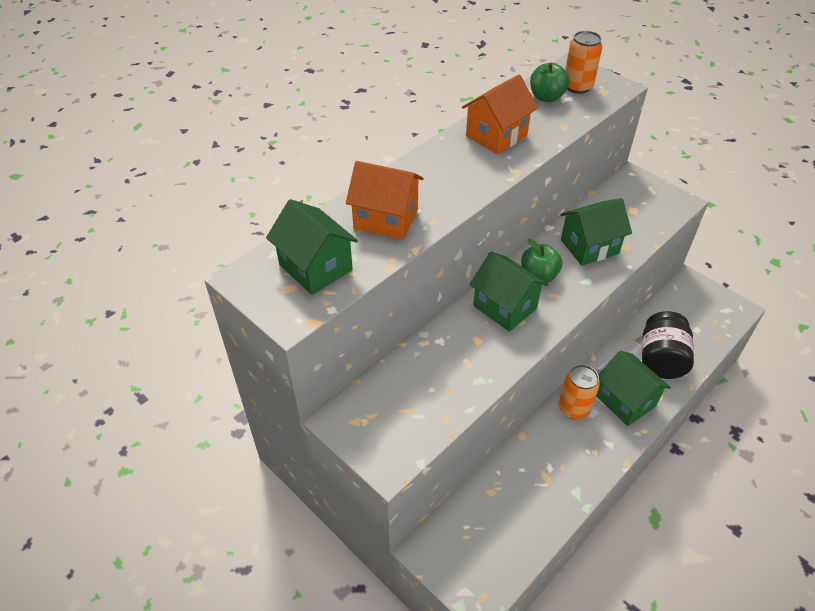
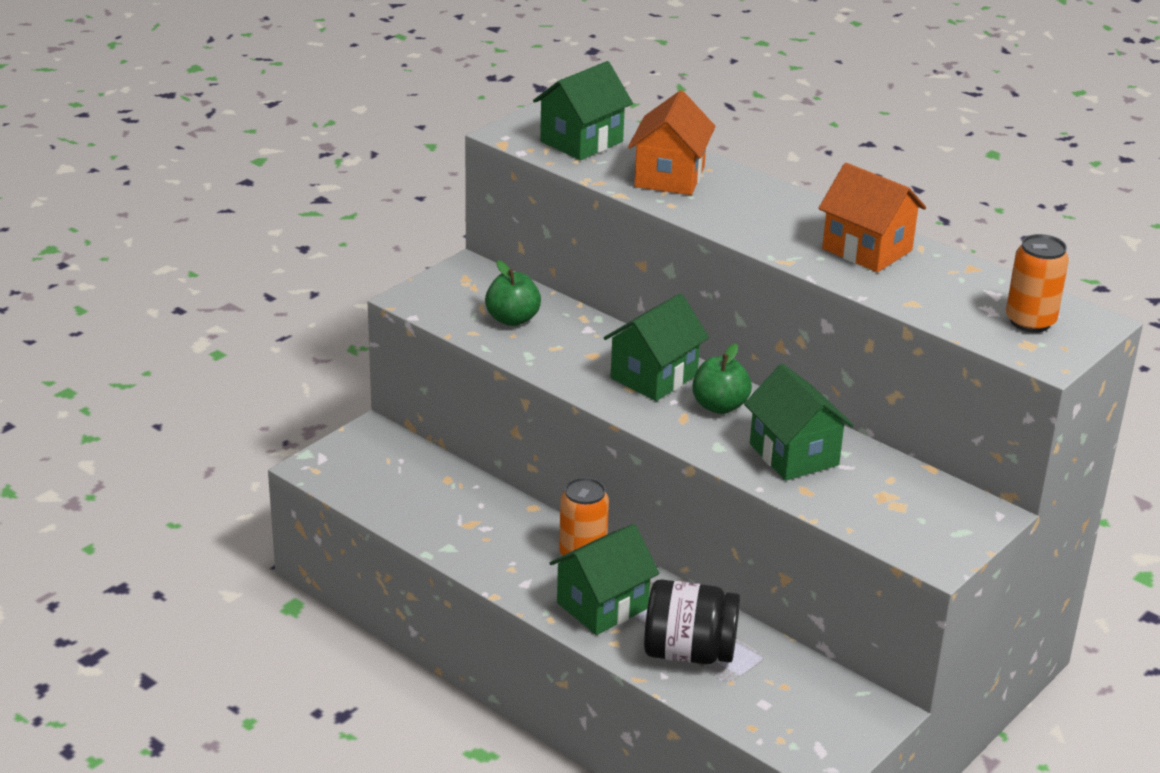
camera: 85 degrees right, 15 degrees down
(546, 97) = (986, 293): green apple -> green apple (512, 319)

